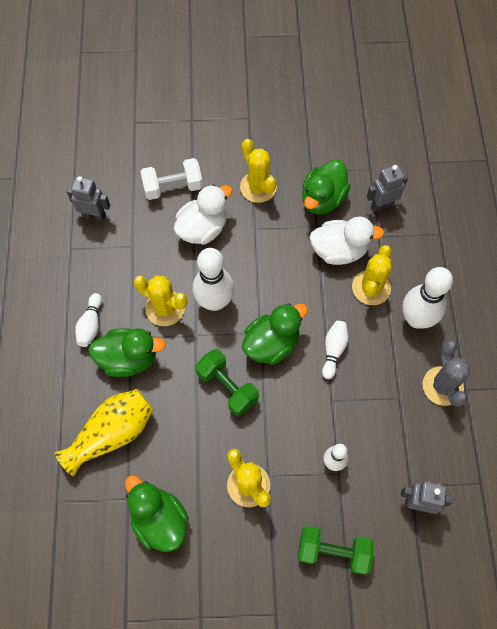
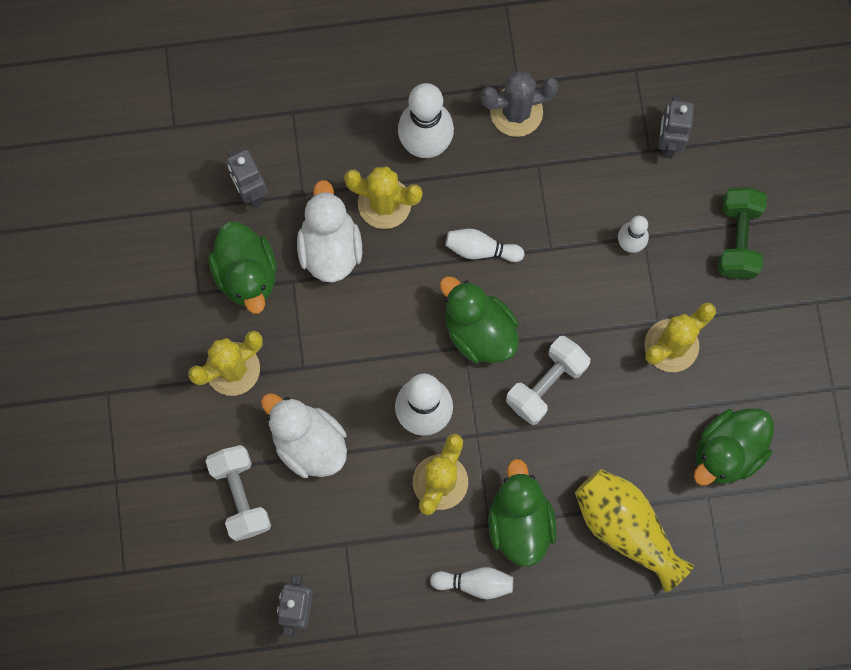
camera: 95 degrees left, 10 degrees up
(227, 387) = (546, 384): green dumbbell -> white dumbbell
(322, 199) = (247, 274): green duck -> green duck turned 45 degrees clockwise

